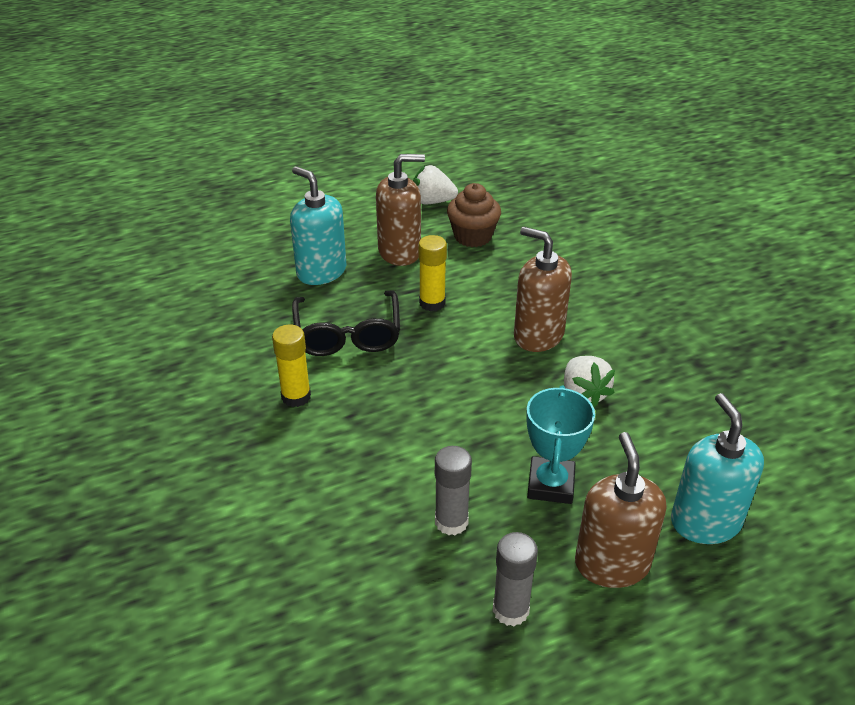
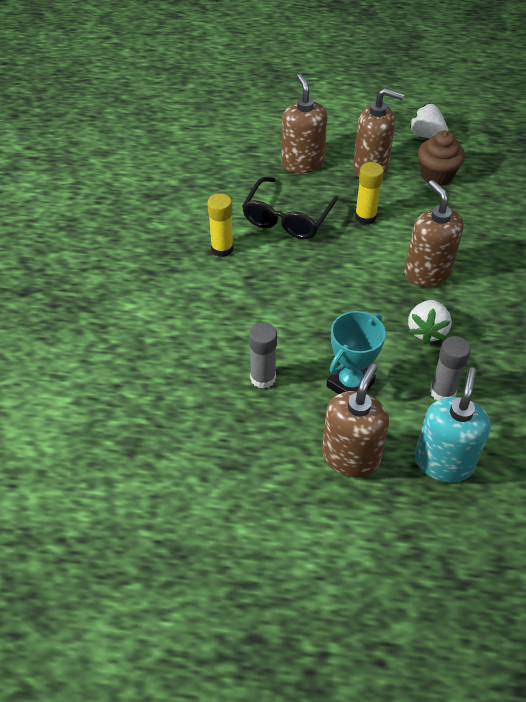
camera: 30 degrees right, 10 degrees up
(321, 271) = (302, 163): turquoise soap dispenser -> brown soap dispenser
(510, 610) = (258, 452): grey glue stick -> grey glue stick (442, 392)

